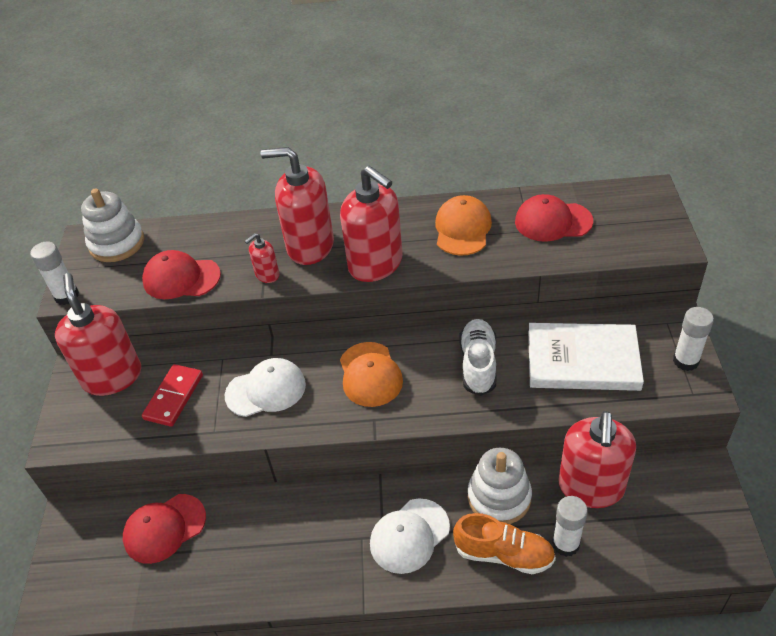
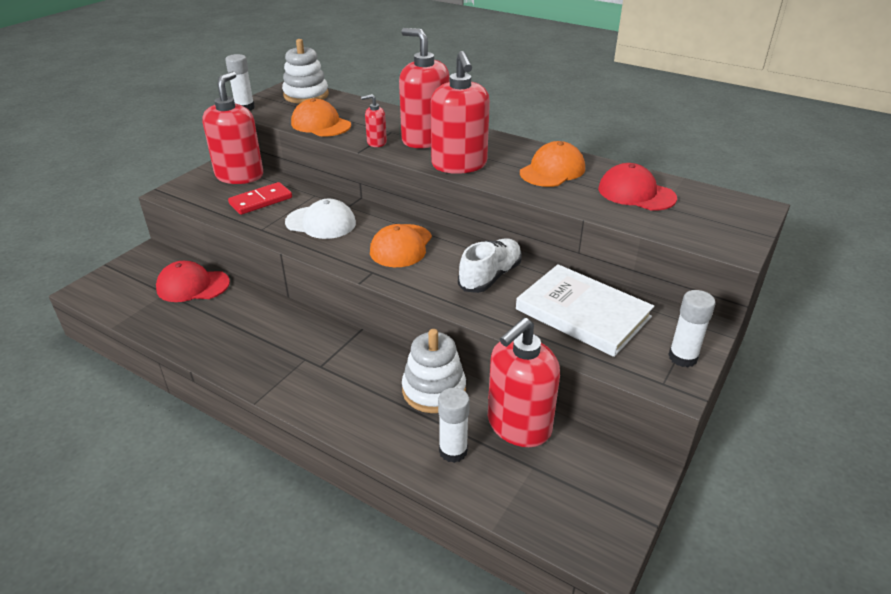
camera: 30 degrees right, 10 degrees down
(181, 278) = (321, 124): red cap -> orange cap
(409, 536) = (339, 376): white cap -> none
(504, 554) = (395, 428): orange shoe -> none

